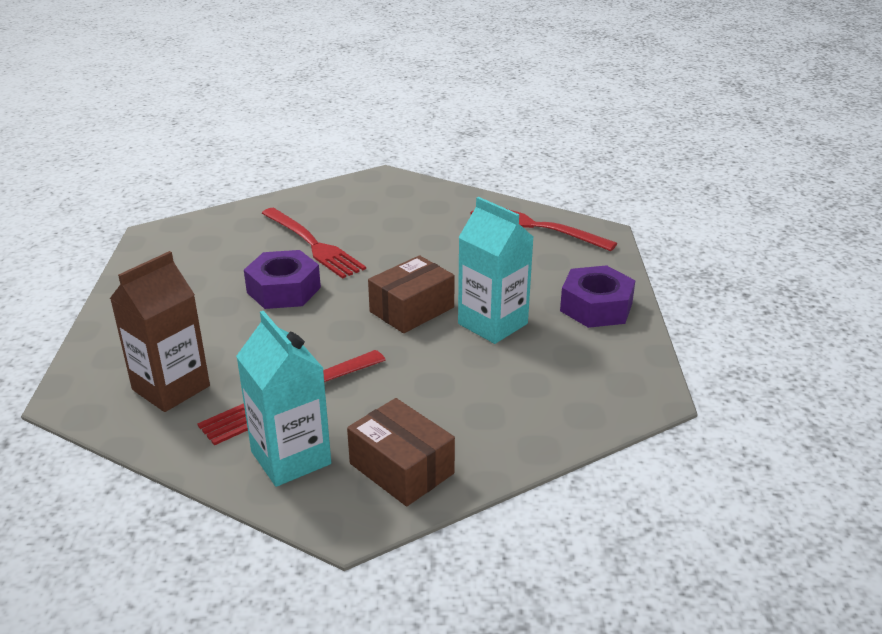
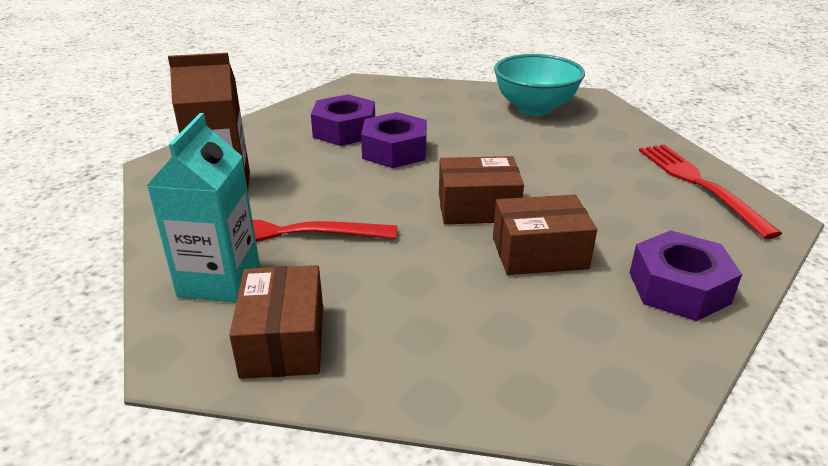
camera: 40 degrees right, 0 degrees up
(210, 289) = (344, 130): none -> purple nut
(314, 245) = (463, 127): red fork -> none
(351, 204) = (534, 108): none -> turquoise bowl
(492, 324) = (539, 253): turquoise carton -> brown box

